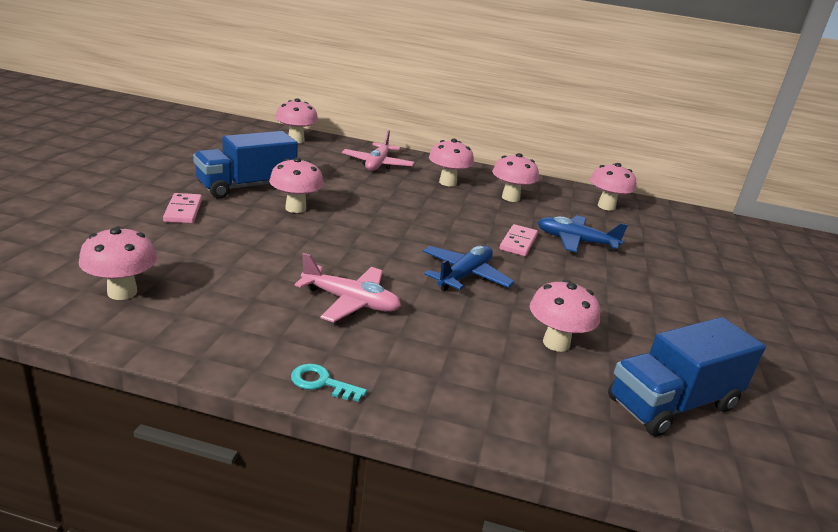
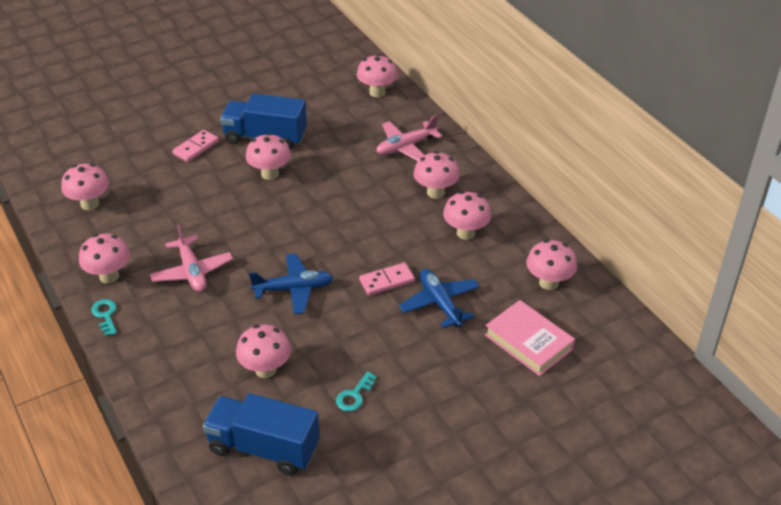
camera: 50 degrees right, 15 degrees up
(262, 345) = (109, 276): none -> pink mushroom
(646, 324) = (354, 395): none -> turquoise key
(661, 240) = (528, 342): none -> pink book

